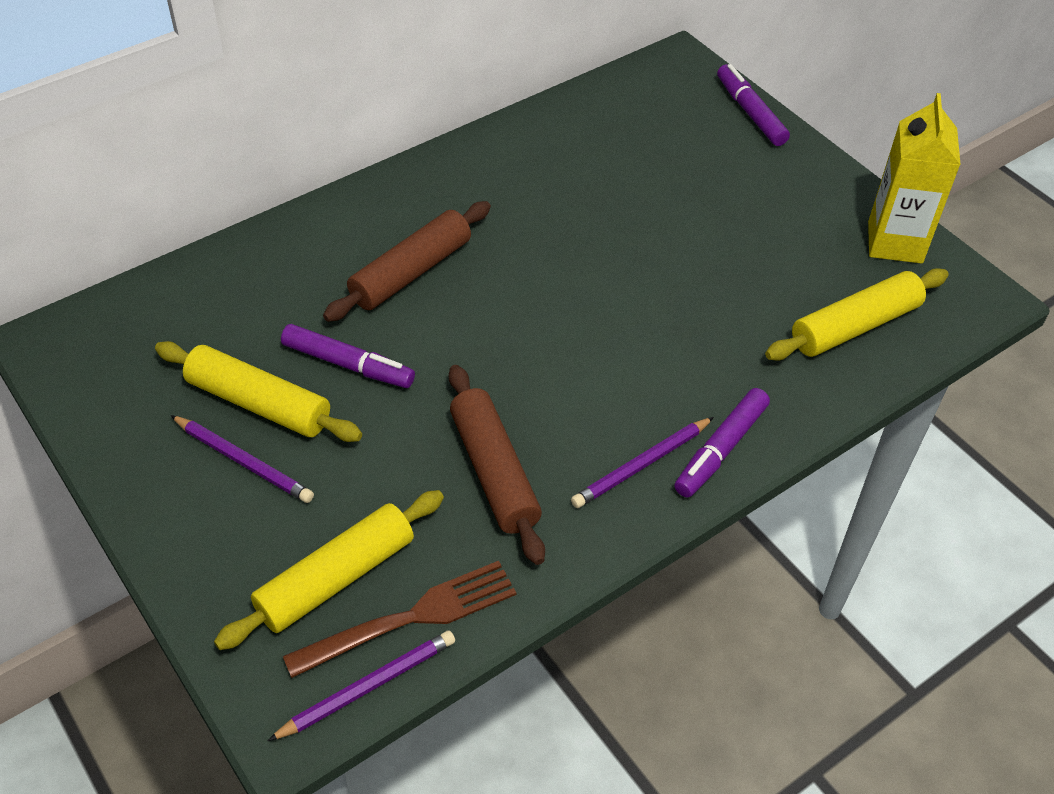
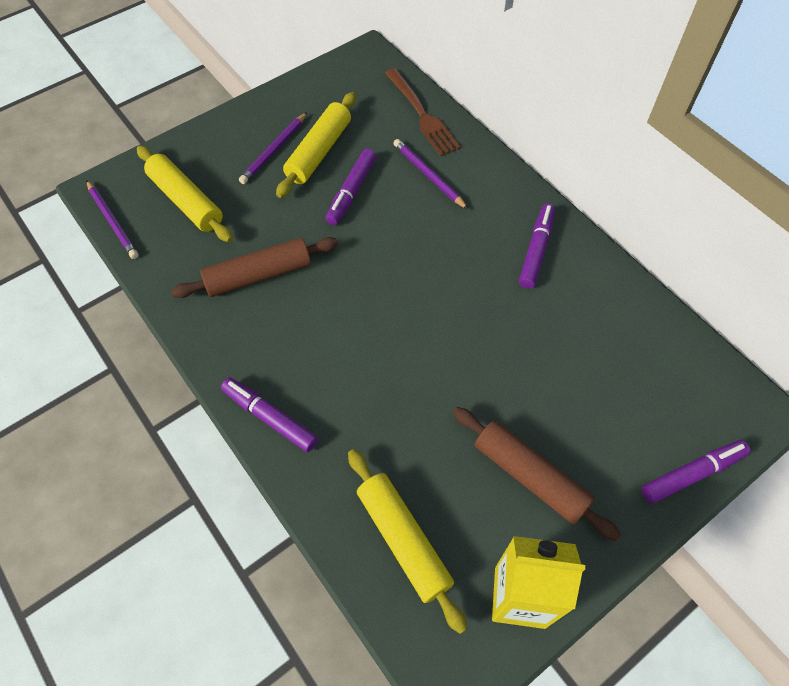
camera: 90 degrees right, 10 degrees up
(410, 618) = (153, 238): brown fork -> brown fork (422, 115)
(411, 272) = (440, 219): brown rolling pin -> brown rolling pin (530, 476)
(471, 189) = (536, 250): none -> purple marker
(641, 465) = (259, 363): purple pencil -> purple pencil (429, 175)

